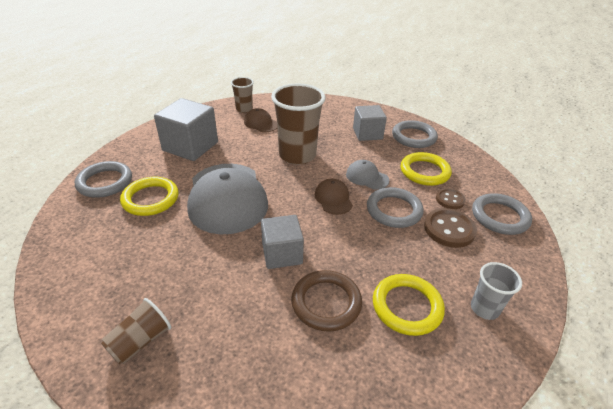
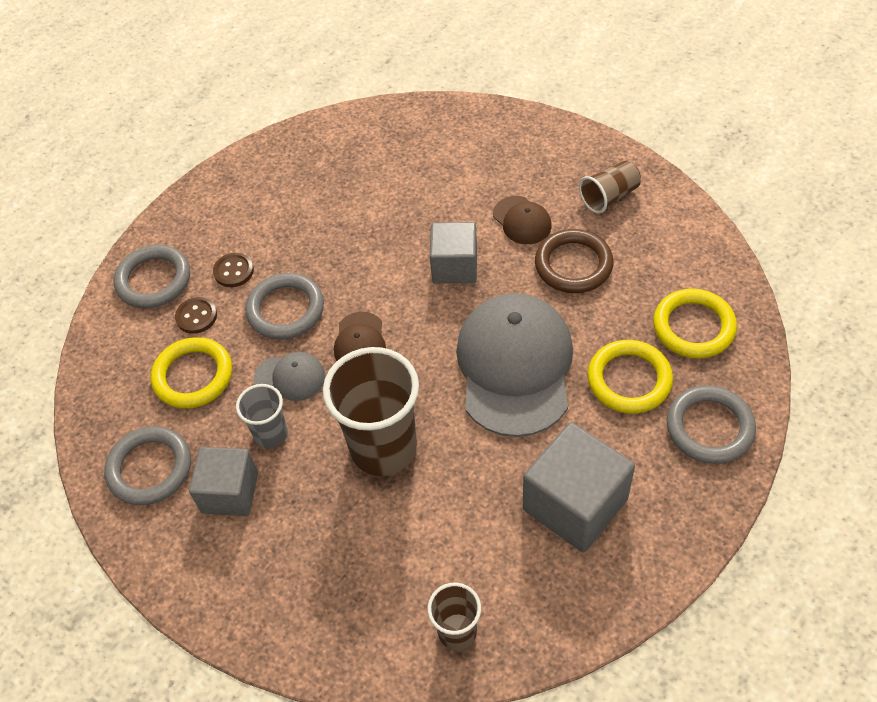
camera: 160 degrees left, 15 degrees up
(261, 123) = (429, 564): brown cap -> brown cap (522, 220)
(326, 303) = (422, 207): brown ring -> brown ring (573, 265)
(367, 177) = (290, 377): grey cap -> grey cap turned 45 degrees counterclockwise
(407, 306) = (342, 192): yellow ring -> yellow ring (693, 327)
(449, 229) = (233, 271): brown button -> brown button, size x0.62
(484, 308) = (267, 181): grey cup -> grey cup (271, 434)

